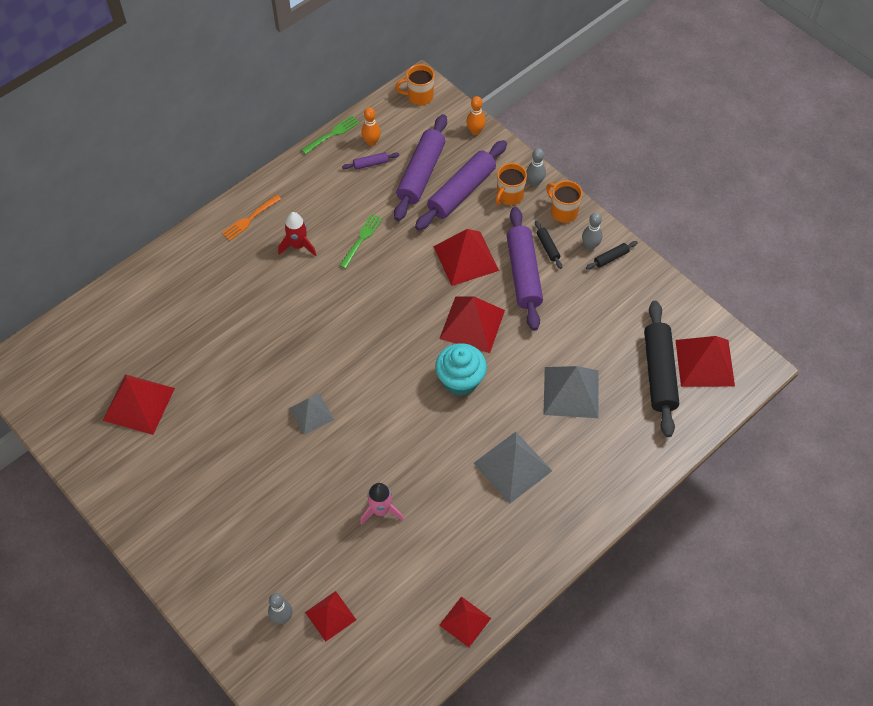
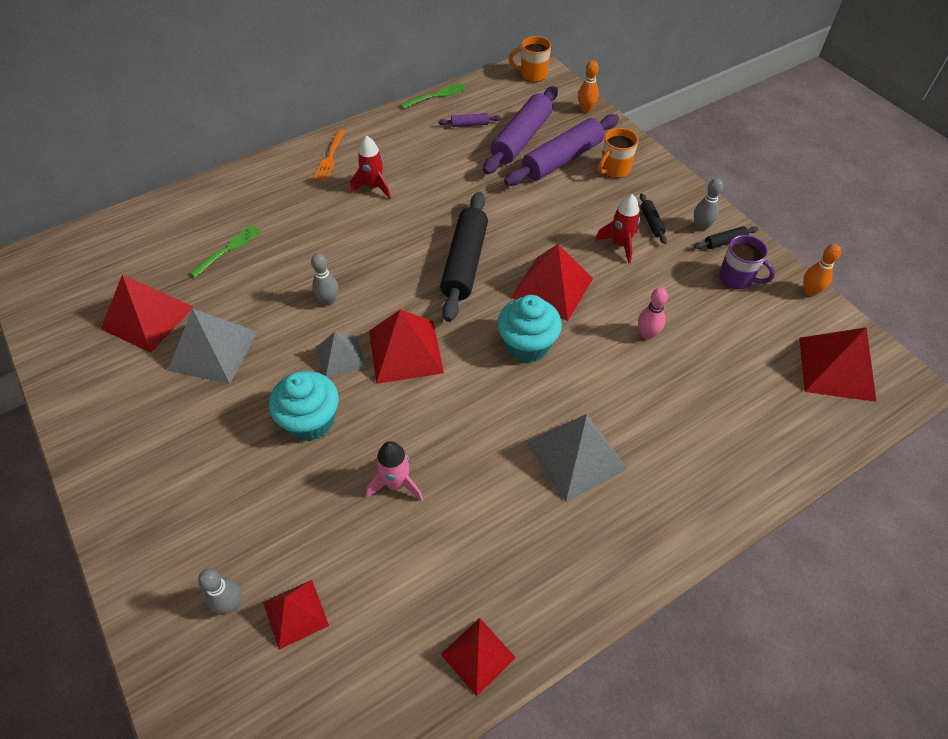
camera: 10 degrees right, 5 degrees down
(250, 218) = (330, 157): orange fork -> orange fork turned 45 degrees counterclockwise
(302, 472) = (311, 421): none -> turquoise cupcake
(361, 239) = (443, 190): green fork -> green fork (228, 249)
(371, 142) = (475, 106): orange bowling pin -> orange bowling pin (809, 291)
(466, 258) = (556, 221): red pyramid -> red pyramid (405, 351)
(523, 274) = (620, 245): purple rolling pin -> red rocket
(534, 182) = (644, 160): grey bowling pin -> grey bowling pin (328, 301)
(555, 355) = (647, 334): none -> pink bowling pin
(563, 212) = (673, 191): orange mug -> none
(571, 392) = (662, 378): grey pyramid -> grey pyramid (213, 350)
(623, 292) = (737, 278): none -> purple mug
(659, 373) = (777, 372): black rolling pin -> black rolling pin (465, 263)

